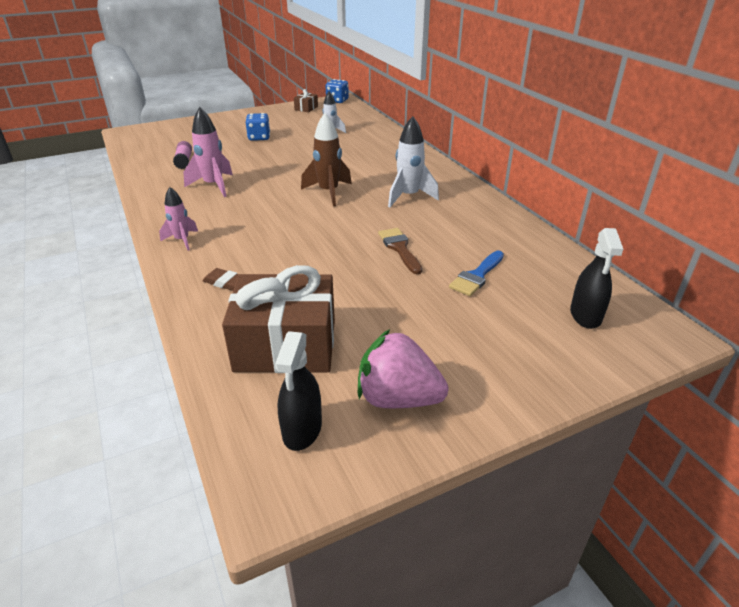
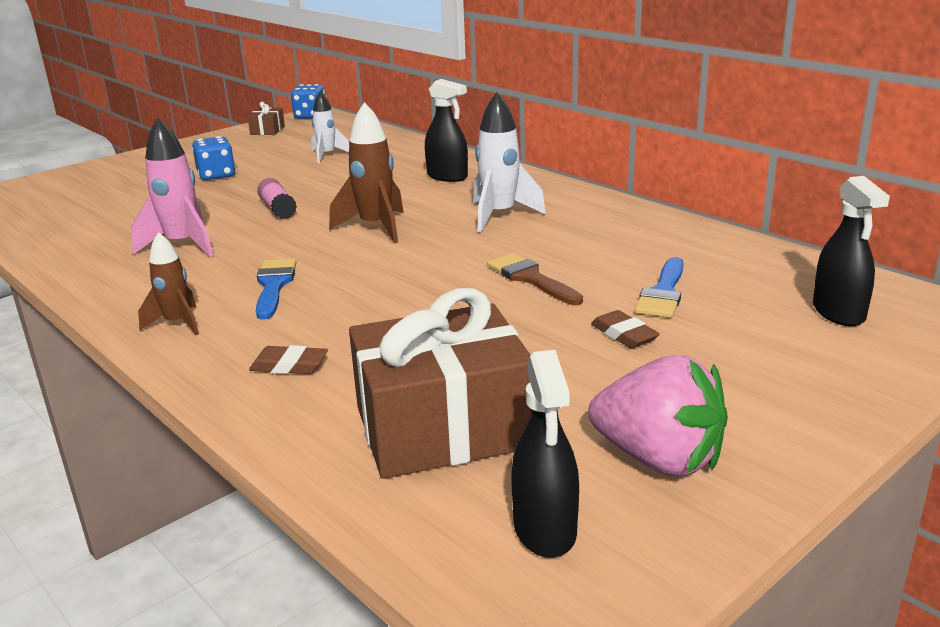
camera: 15 degrees left, 10 degrees down
(182, 240) = (177, 323): pink rocket -> brown rocket
(184, 161) = (109, 221): pink glue stick -> pink glue stick (278, 209)
(248, 224) = (274, 285): none -> blue brush
(394, 161) = (447, 176): none -> black spray bottle
(398, 398) = (658, 459): pink strawberry -> pink strawberry turned 150 degrees counterclockwise
(432, 302) = (624, 334): none -> brown eraser

